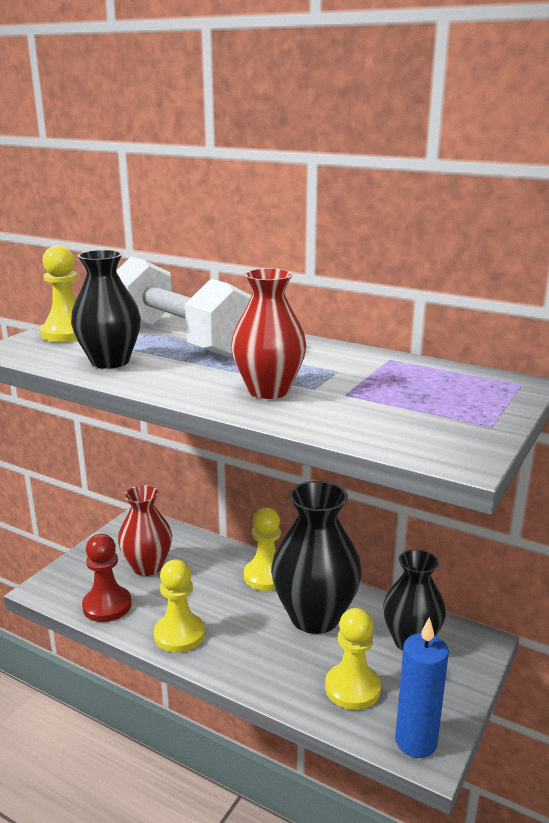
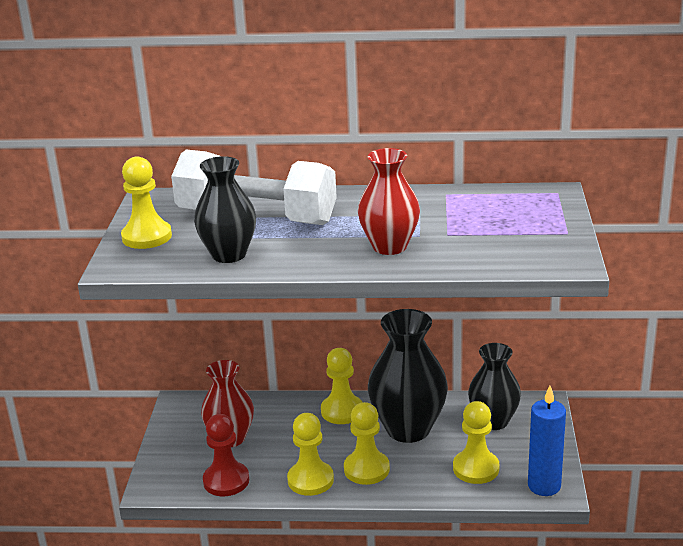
camera: 25 degrees left, 5 degrees up
(240, 644) = (366, 469): none -> yellow pawn

